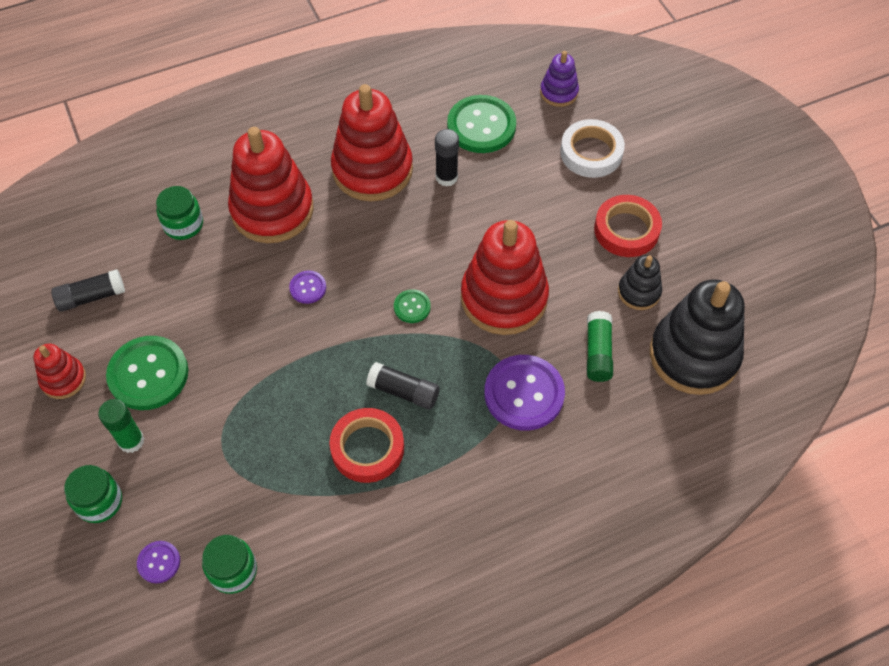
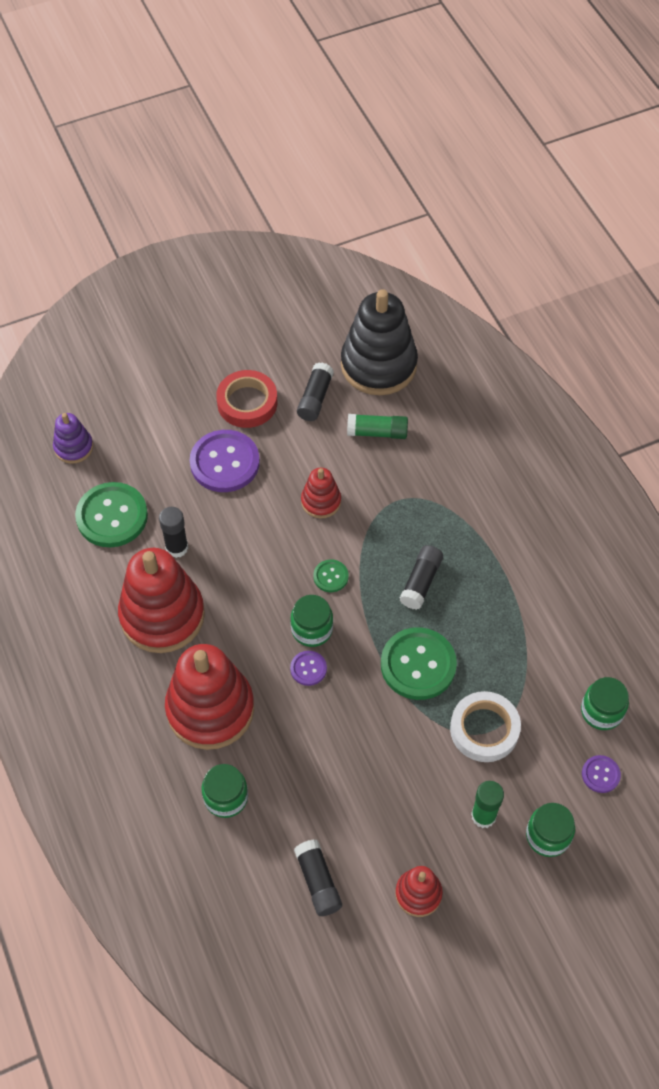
camera: 90 degrees left, 0 degrees up
(148, 374) = (410, 809): green button -> green button (418, 665)
(351, 290) = (312, 629): none -> green jar
(367, 448) = (479, 610): red tape -> none
(504, 298) = (321, 501): red stacking toy -> red stacking toy, size x0.50
(524, 394) = (420, 489): purple button -> purple button (225, 462)
(591, 153) = (154, 424): white tape -> white tape (484, 729)
(639, 292) = (315, 398): black stacking toy -> black glue stick

